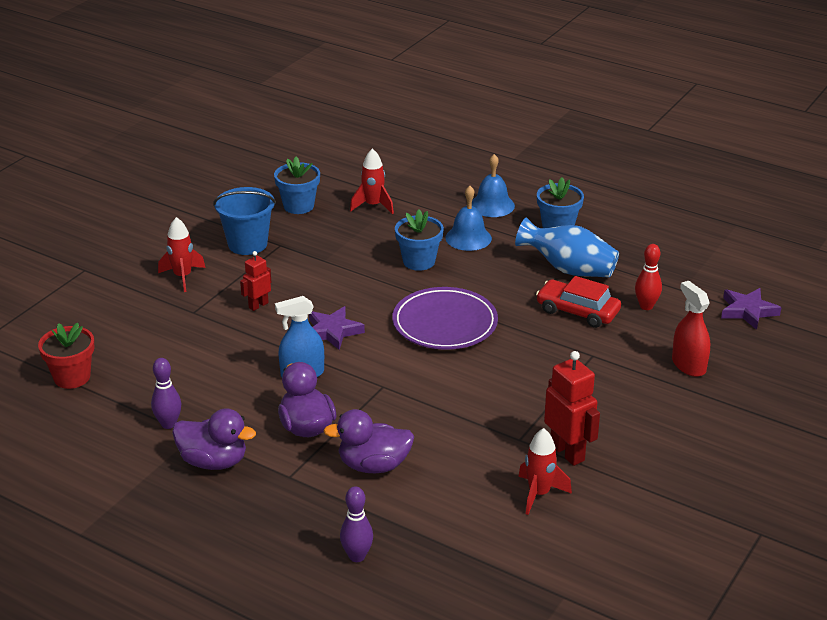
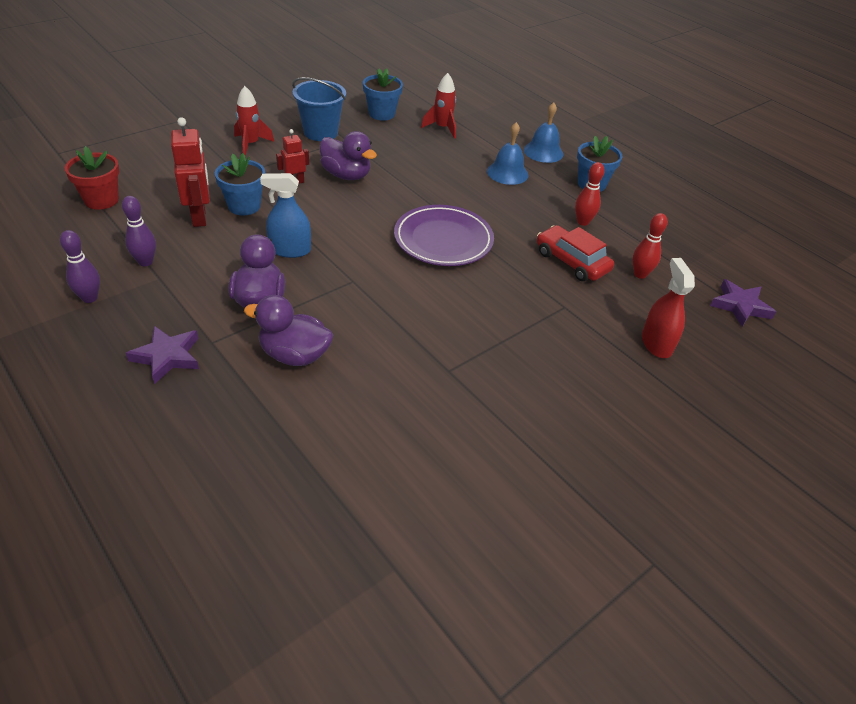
camera: 15 degrees right, 10 degrees up
(213, 461) = (156, 307): purple duck -> purple duck (346, 175)
(332, 331) = (341, 220): purple star -> purple star (167, 357)
(357, 556) = (215, 447): purple bowling pin -> purple bowling pin (89, 298)
(419, 261) = (453, 181): blue flower pot -> blue flower pot (244, 206)
(539, 494) = (435, 436): red rocket -> none
(567, 452) = (488, 399): red robot -> red robot (199, 217)
(568, 269) = (582, 222): blue vase -> red bowling pin

